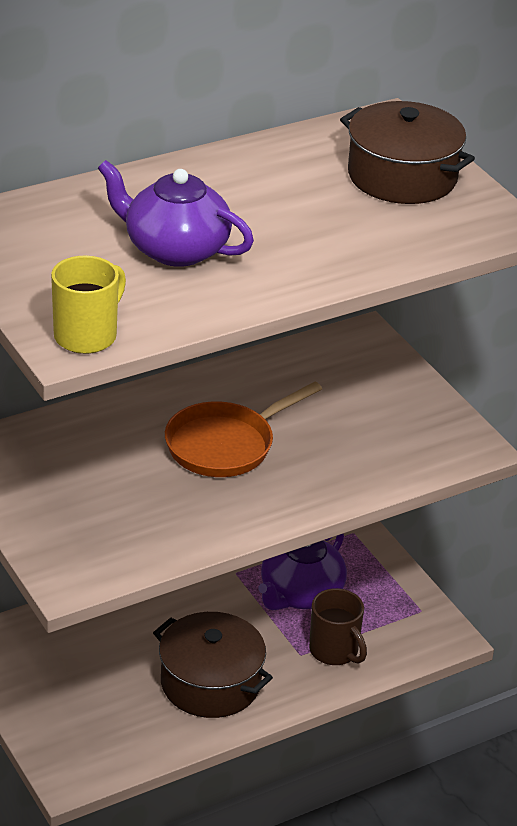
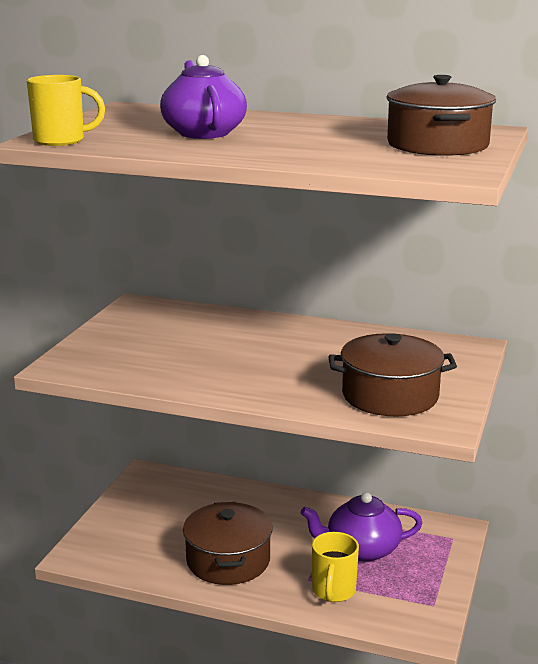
camera: 50 degrees right, 15 degrees down
(225, 445) = (271, 354): orange pan -> none
(335, 651) = (333, 591): brown mug -> yellow mug
(393, 438) = (390, 396): none -> brown pot

